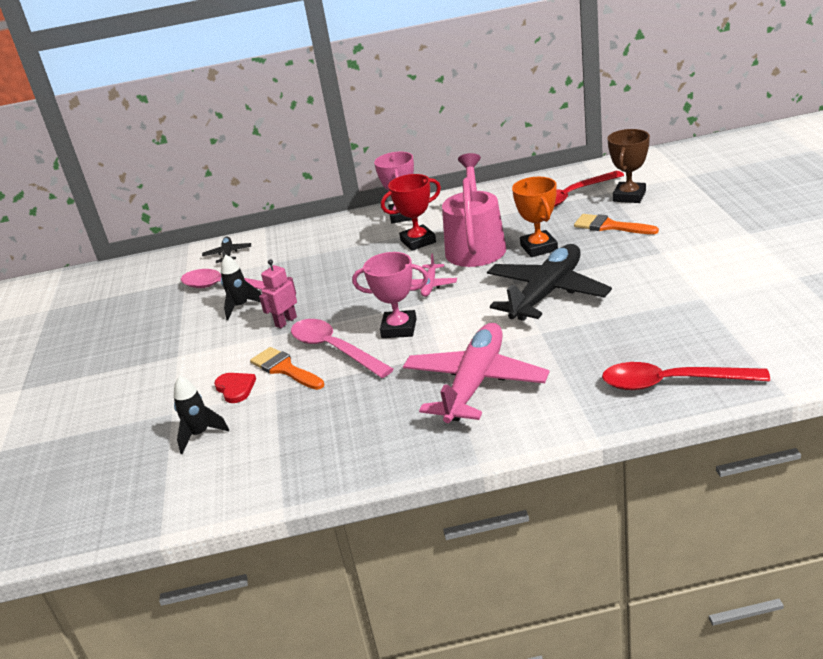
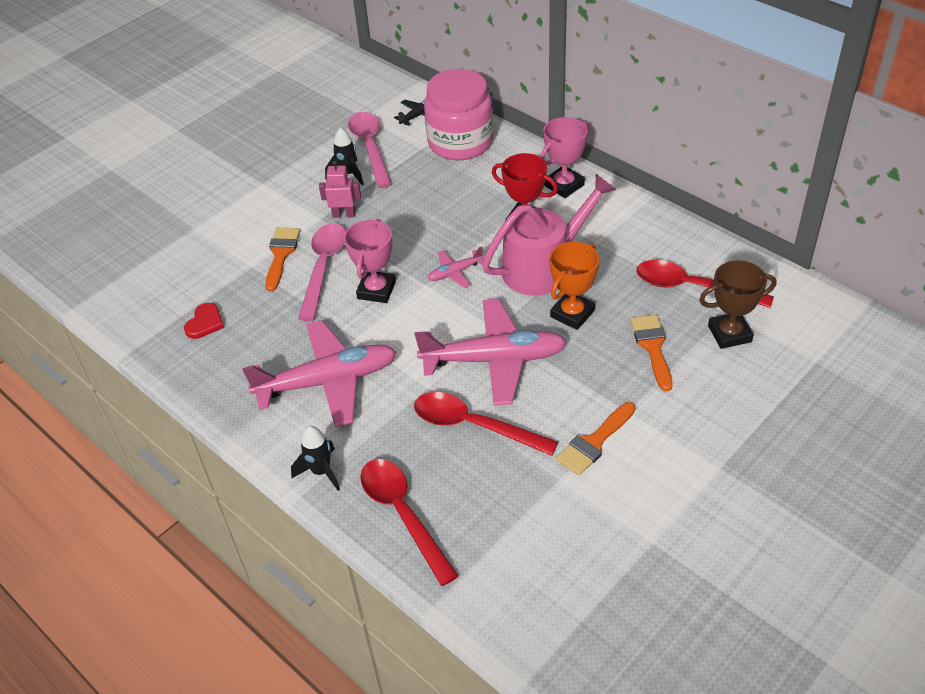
camera: 50 degrees right, 15 degrees up
(200, 434) = (179, 259): black rocket -> black rocket (321, 471)
(235, 388) = (241, 242): red heart -> red heart (205, 323)
(289, 245) = (460, 142): none -> pink jar
(399, 328) = (376, 290): pink trophy -> pink trophy turned 45 degrees clockwise
(547, 293) = (494, 359): black plane -> pink plane
(607, 321) = (474, 425): none -> red spoon
(678, 273) = (594, 442): none -> orange brush

